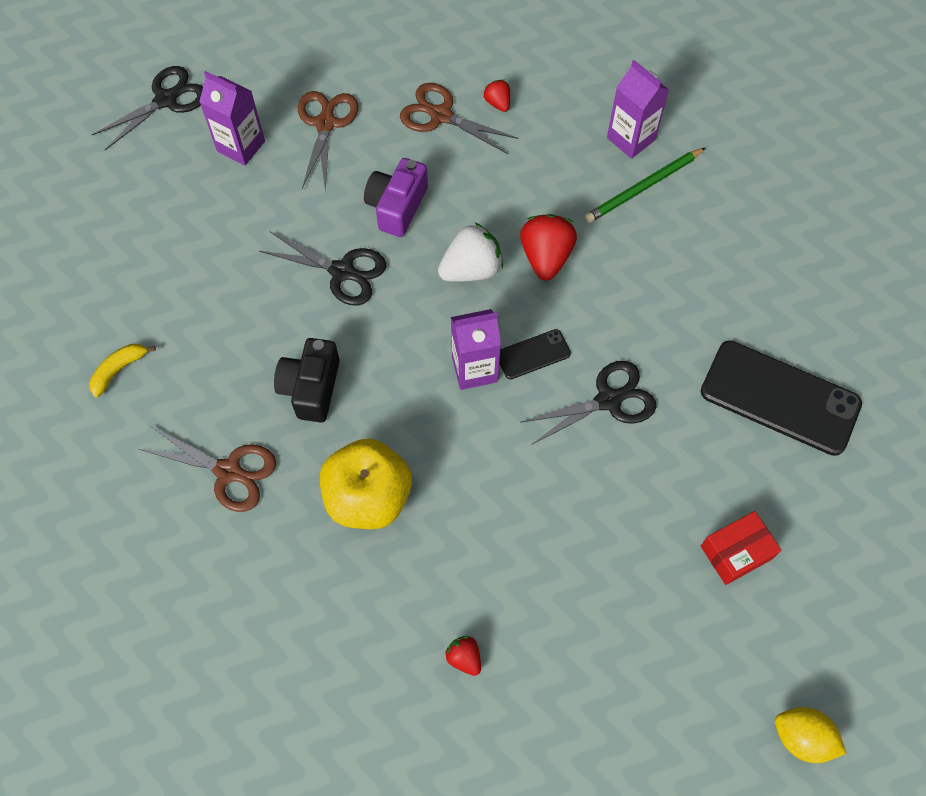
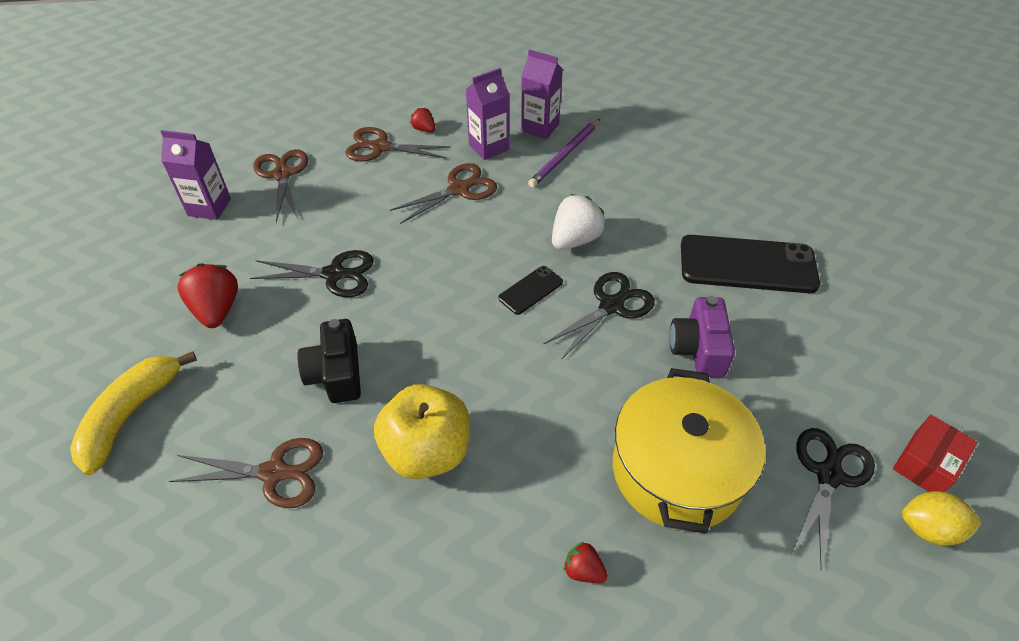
camera: 20 degrees left, 15 degrees down
(119, 370) = (131, 415): yellow banana -> yellow banana, size x1.88
(166, 100) = (129, 191): black scissors -> black scissors (828, 475)
(397, 207) = (366, 216): purple camera -> purple camera (698, 349)
(471, 269) = (450, 243): white strawberry -> white strawberry (575, 239)
(474, 369) = (484, 315): purple carton -> purple carton (488, 147)
(506, 200) = (459, 189): none -> brown scissors
(546, 257) = (509, 219): red strawberry -> red strawberry (217, 310)
(591, 597) = (677, 470): none -> yellow pot
(643, 187) = (564, 155): green pencil -> purple pencil
(736, 552) = (780, 390): red box -> red box (926, 464)

